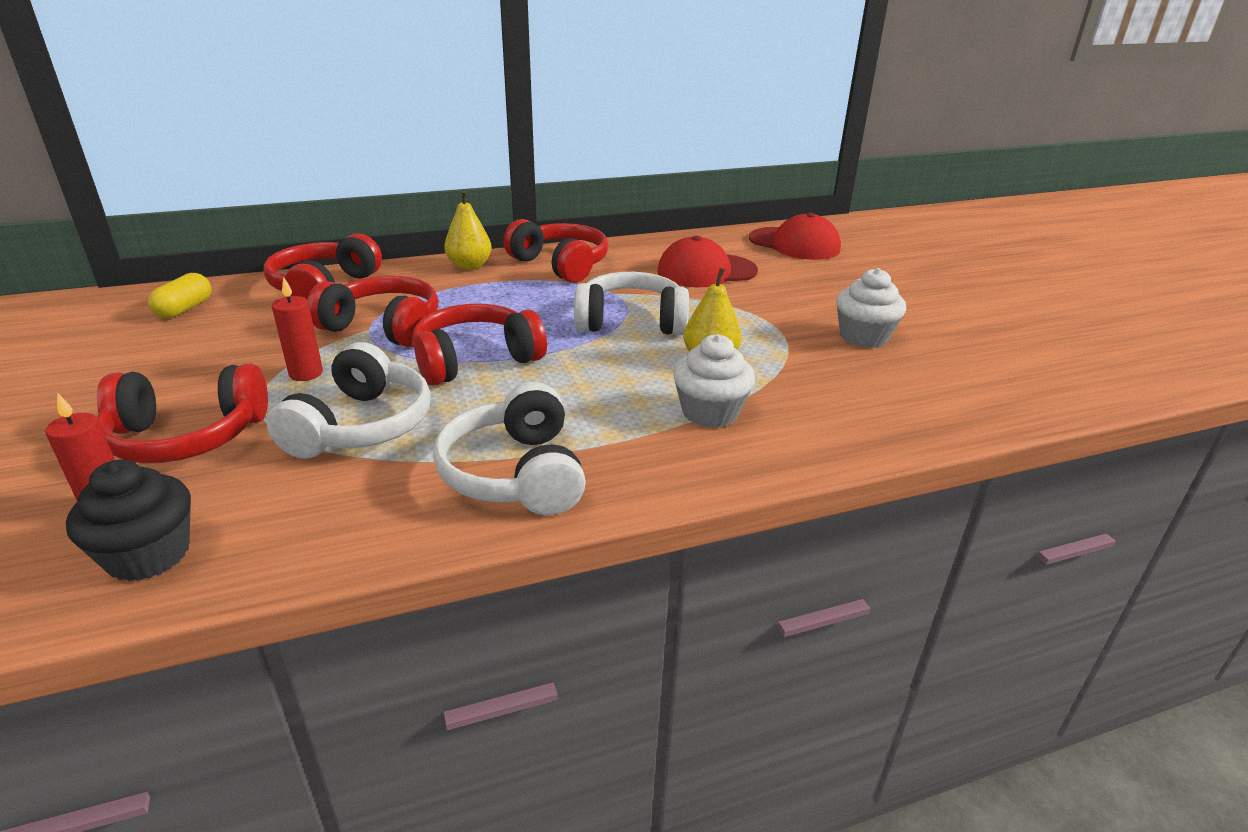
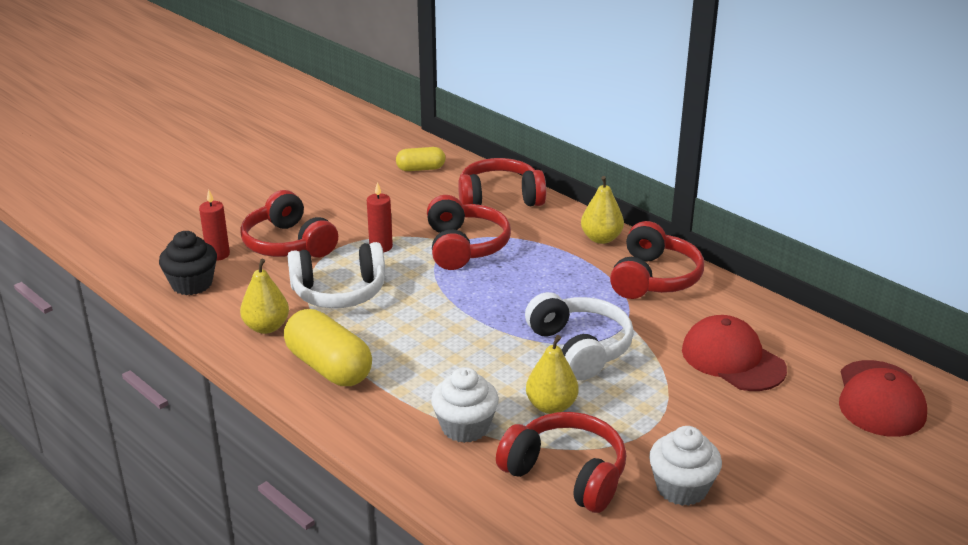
camera: 65 degrees right, 0 degrees up
(366, 504) = (266, 327): none -> yellow pear
(476, 360) = (452, 300): red headphones -> red headphones (566, 474)
(516, 473) = (329, 367): white headphones -> yellow capsule

